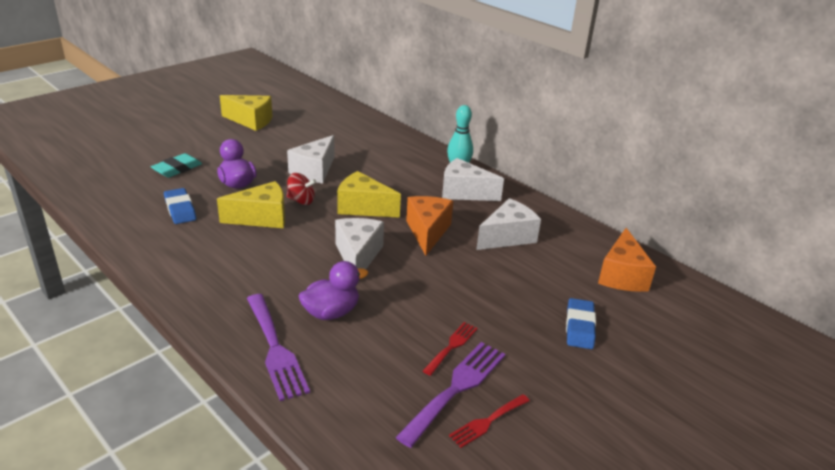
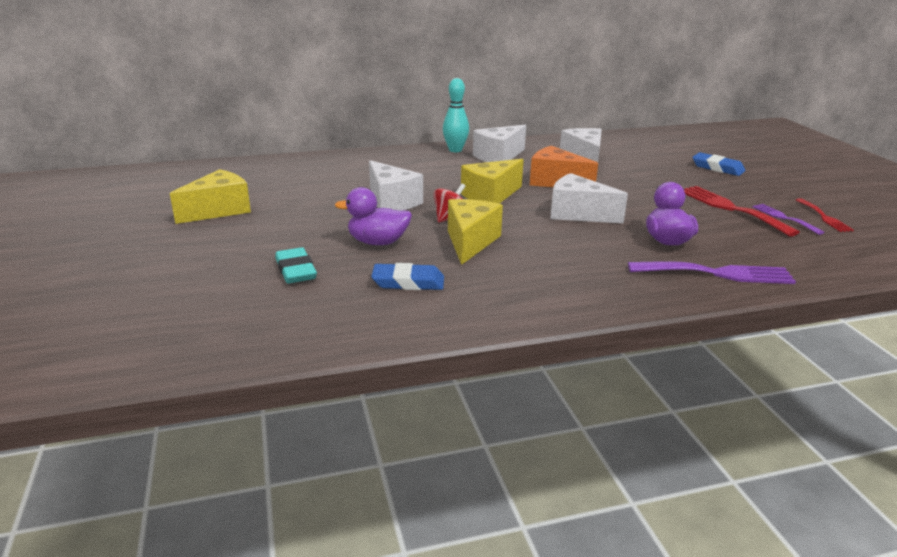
camera: 60 degrees left, 5 degrees down
(452, 346) = (730, 208): red fork -> red fork, size x1.75
(456, 388) = (784, 218): purple fork -> purple fork, size x0.57
(621, 275) = (658, 143): orange cheese -> none

